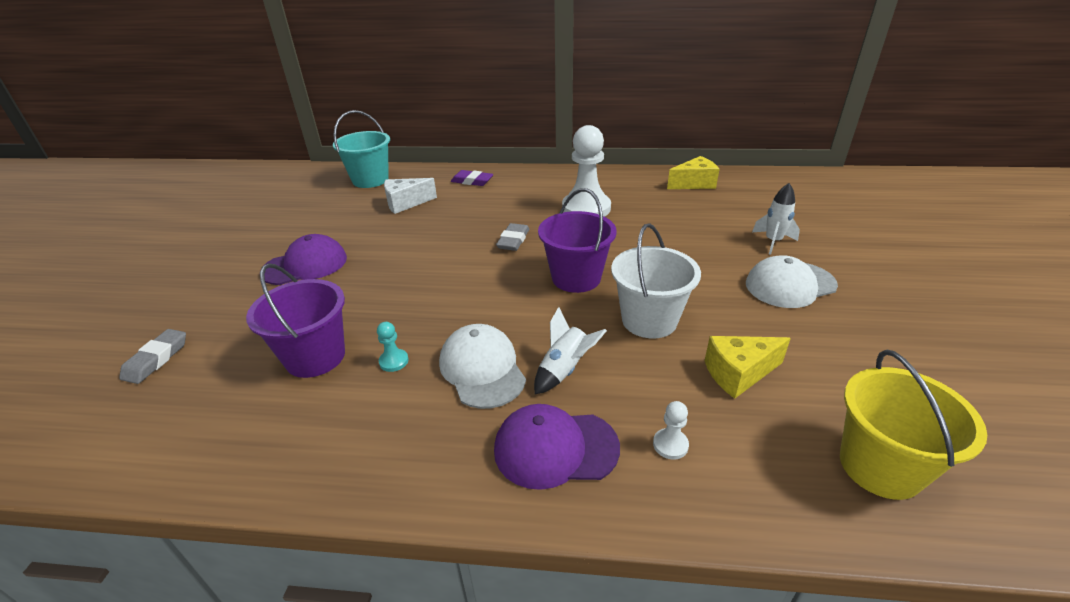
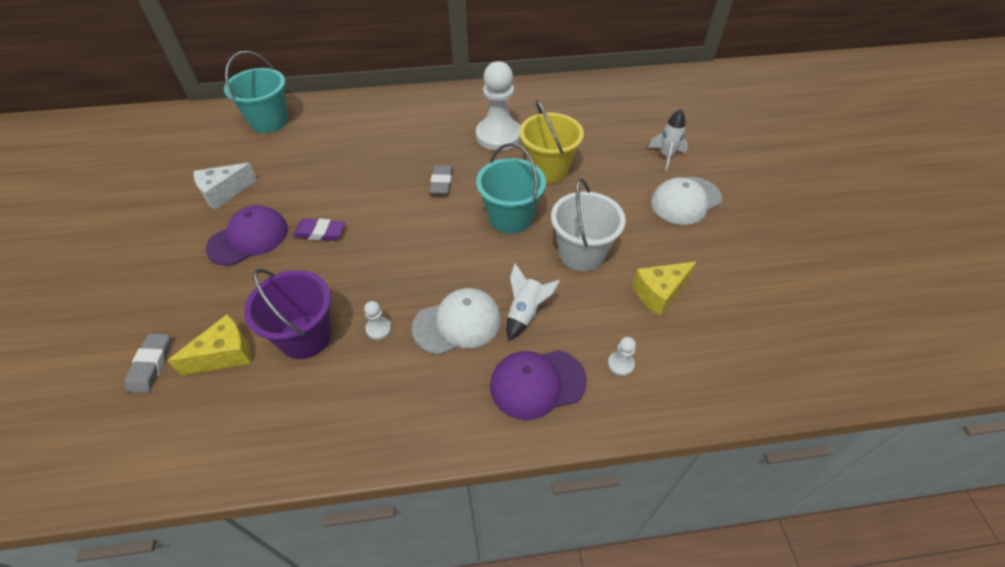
camera: 15 degrees left, 15 degrees up
(394, 361) = (378, 329): turquoise pawn -> white pawn
(405, 203) = (319, 149): white cheese -> white cheese (224, 193)
(472, 181) = (377, 112): purple eraser -> purple eraser (320, 232)
(482, 369) = (457, 323): white cap -> white cap turned 105 degrees clockwise
(576, 278) = (510, 218): purple bucket -> turquoise bucket
(694, 184) = (589, 95): yellow cheese -> yellow cheese (225, 354)
(880, 466) = (764, 353): yellow bucket -> yellow bucket (548, 169)

